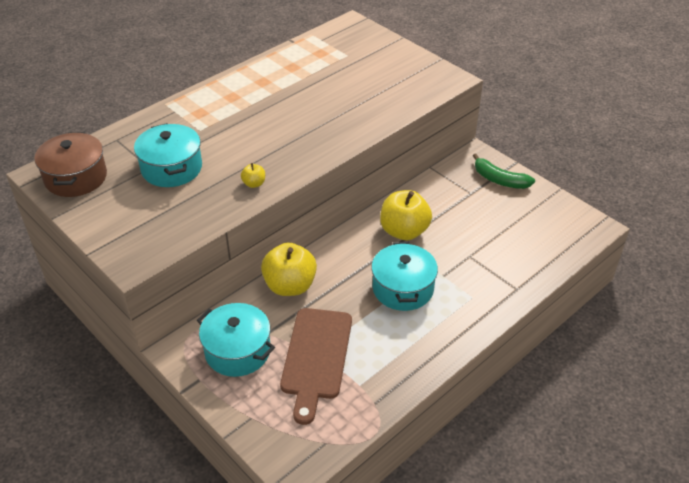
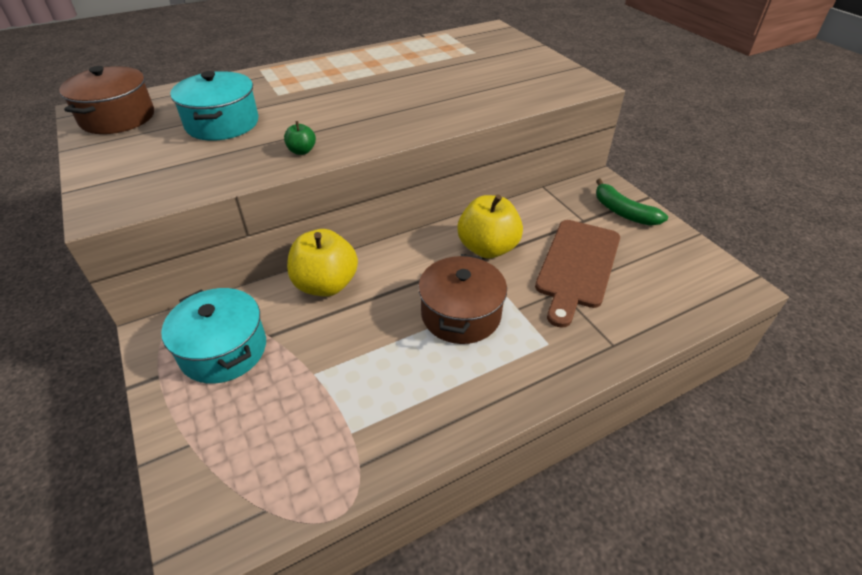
camera: 15 degrees right, 0 degrees up
(254, 184) = (302, 151): yellow apple -> green apple
(316, 357) = (313, 380): brown cutting board -> brown cutting board (577, 266)
(403, 288) = (461, 314): turquoise pot -> brown pot

